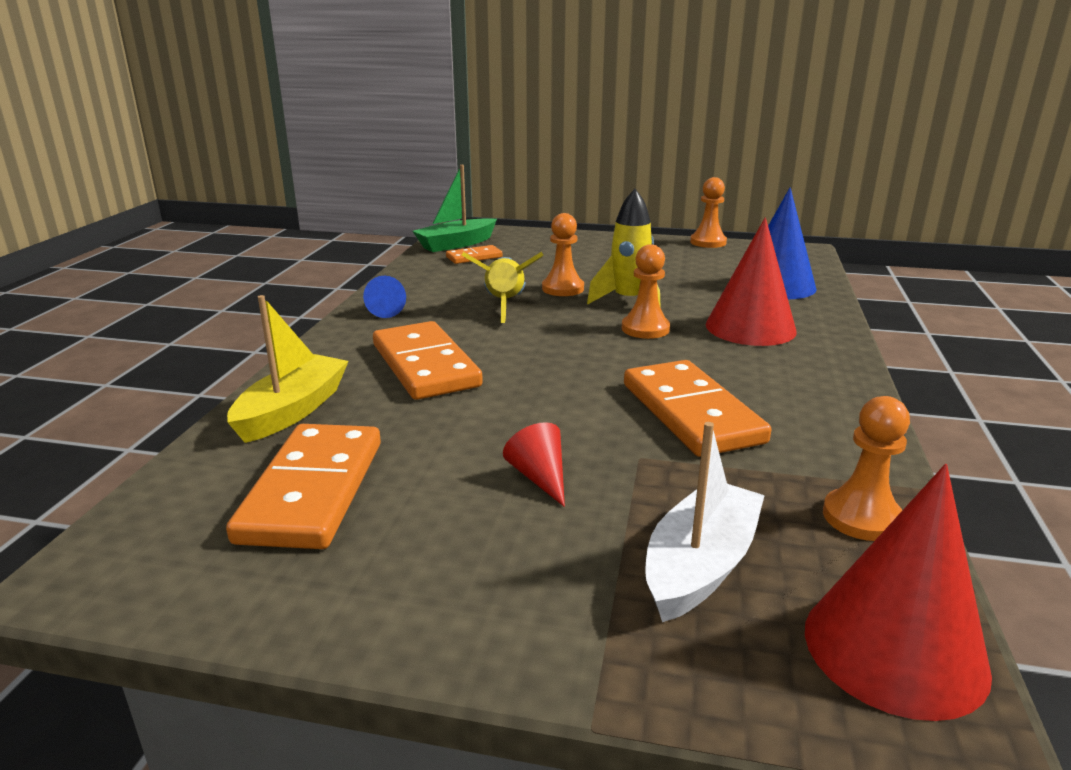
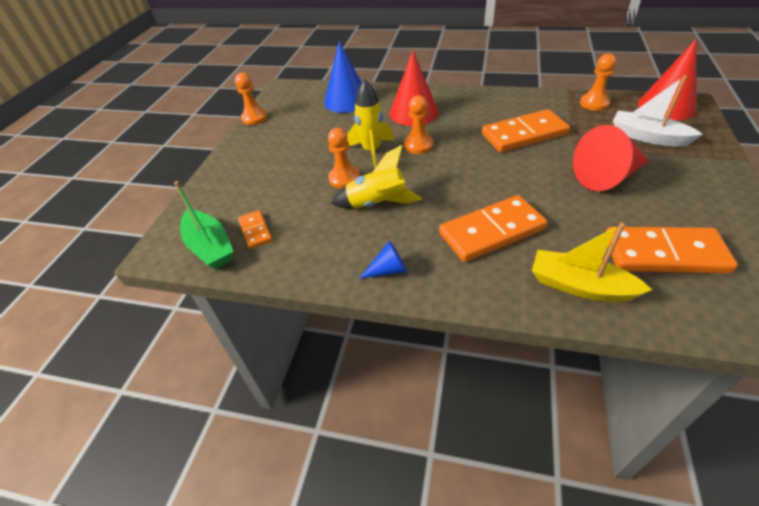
camera: 85 degrees left, 20 degrees up
(539, 477) = (607, 176): red cone -> red cone, size x2.03

